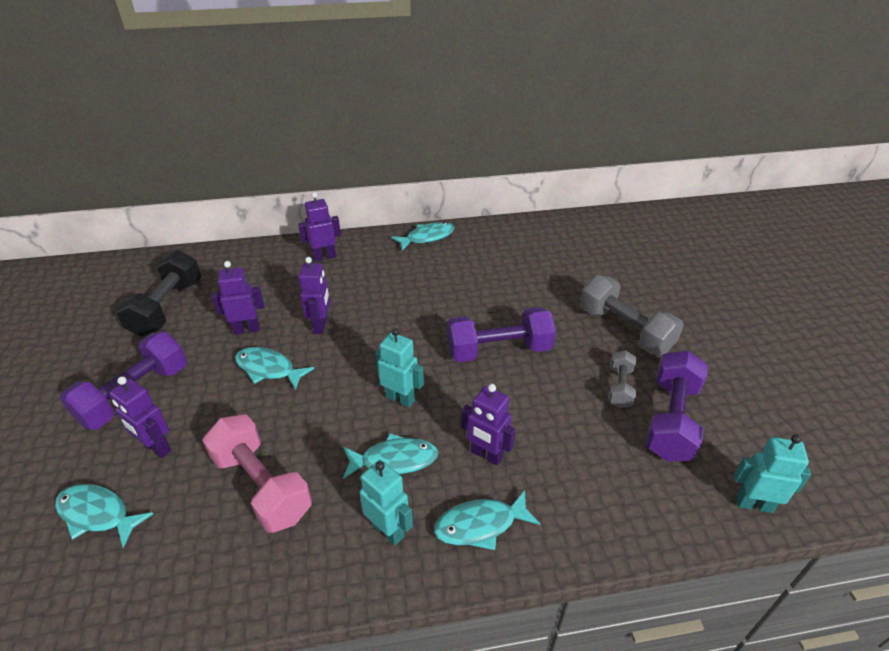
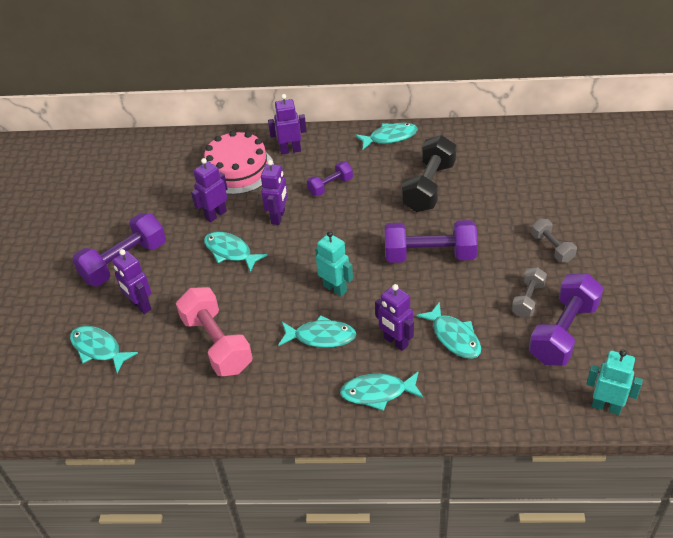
camera: 15 degrees right, 5 degrees up
(167, 308) = (151, 189): black dumbbell -> black dumbbell (429, 187)
(247, 329) = (215, 215): purple robot -> purple robot turned 45 degrees counterclockwise
(268, 280) = (237, 170): none -> pink cake
(374, 288) = (330, 186): none -> purple dumbbell
(388, 530) = (307, 387): turquoise robot -> none
(552, 440) = (454, 337): none -> turquoise fish
(624, 330) = (552, 248): grey dumbbell -> grey dumbbell, size x0.56

